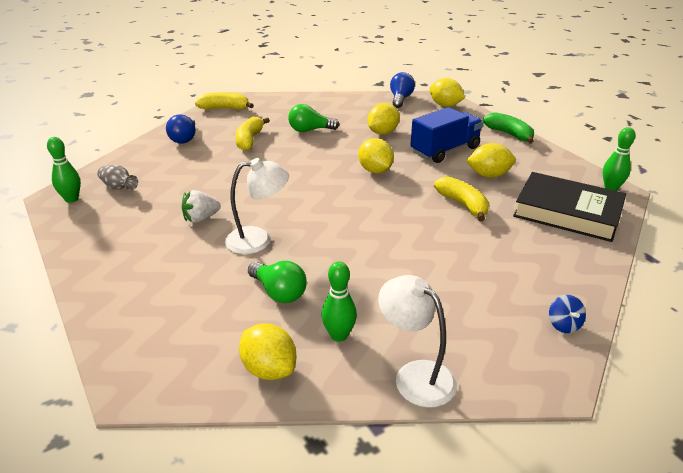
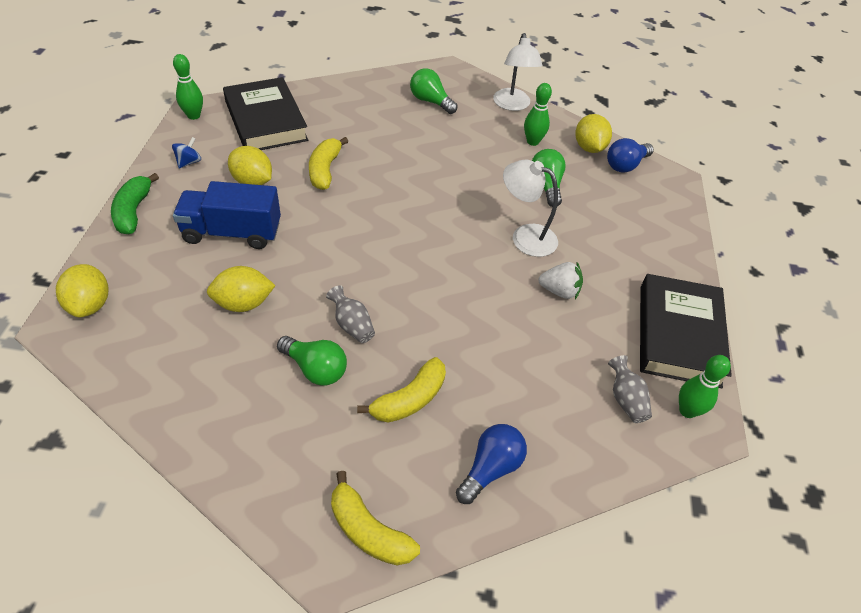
camera: 145 degrees left, 15 degrees up
(88, 234) = (678, 335): none -> black book
(315, 148) = (352, 325): none -> grey vase
(375, 170) = (337, 250): yellow lemon -> none
(400, 99) = (110, 361): blue light bulb -> blue light bulb (625, 165)
(497, 317) = (430, 101): none -> green light bulb
(563, 325) = (402, 80): blue spinning top -> blue spinning top (189, 162)

